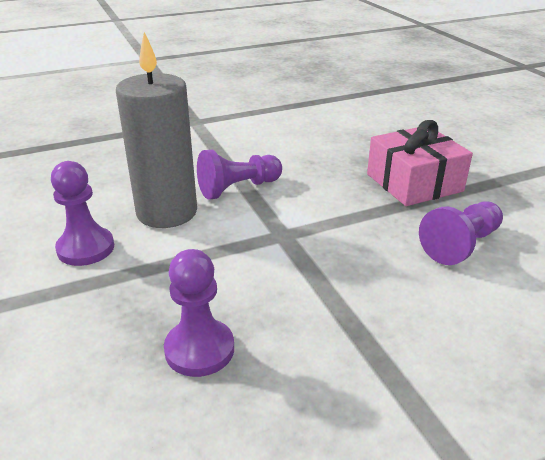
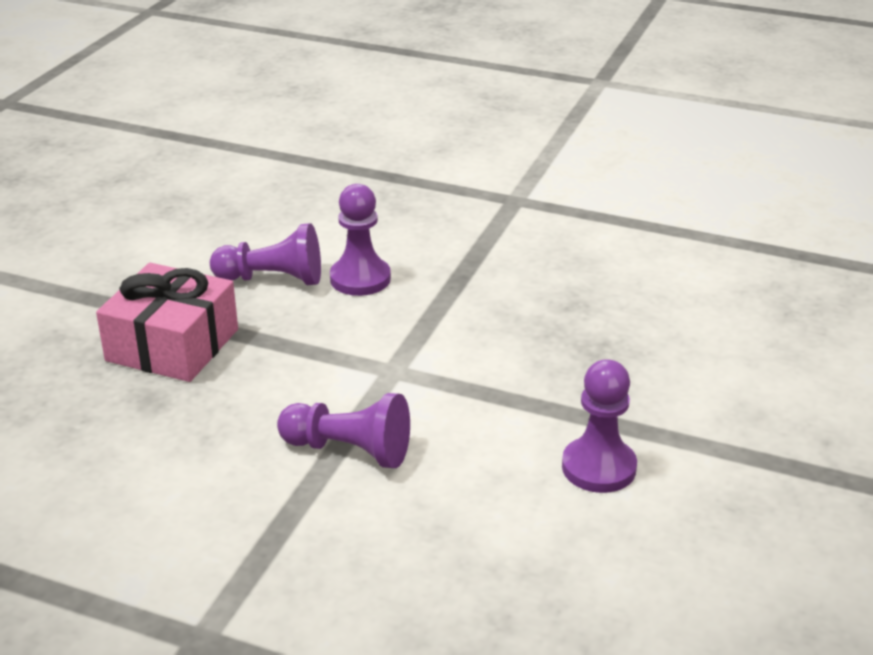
camera: 135 degrees left, 0 degrees up
(167, 212) = (468, 465): grey candle -> none
(199, 349) = (583, 326): purple pawn -> purple pawn (360, 279)

